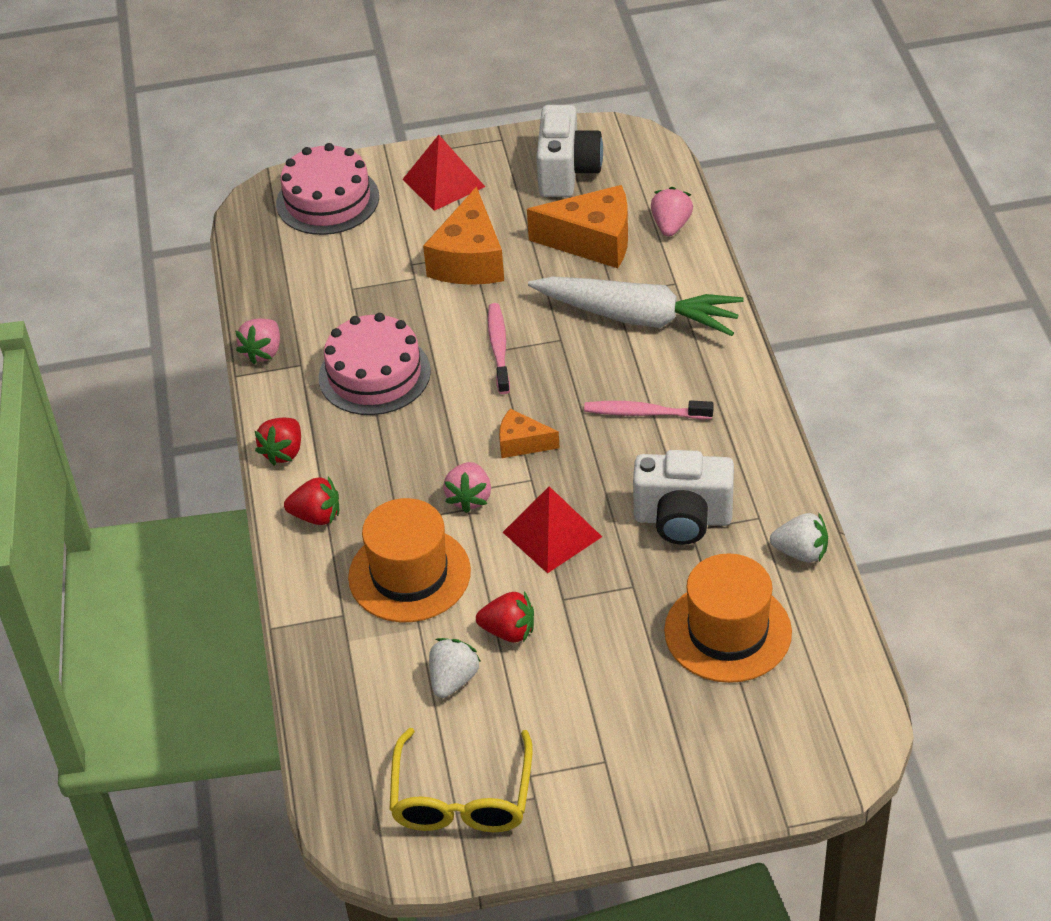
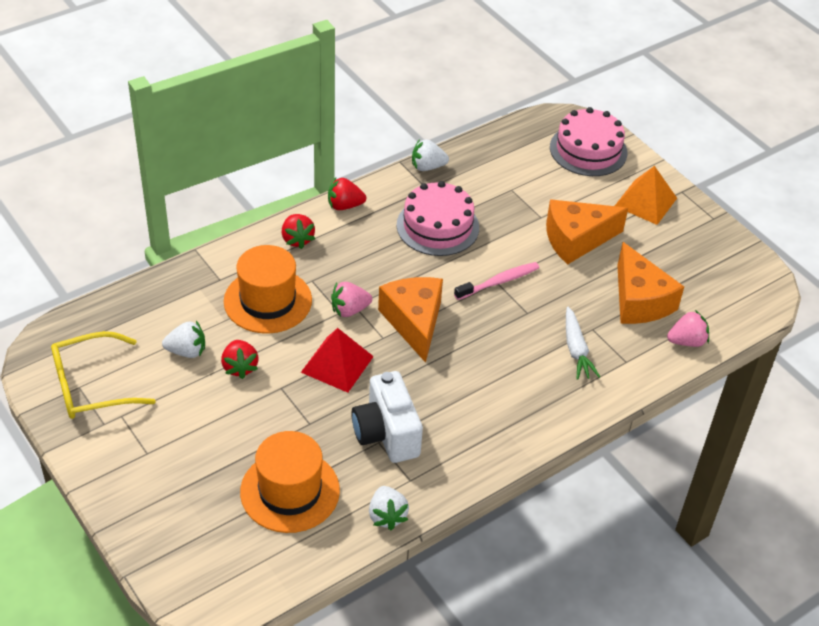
camera: 60 degrees right, 0 degrees up
(263, 352) = (427, 167): pink strawberry -> white strawberry
(444, 183) = (645, 202): red pyramid -> orange pyramid
(522, 443) = (414, 322): orange cheese -> orange cheese, size x1.85
(567, 172) = (703, 264): white camera -> none
(637, 317) = (576, 349): white carrot -> white carrot, size x0.54
(644, 413) = (480, 382): pink toothbrush -> none

